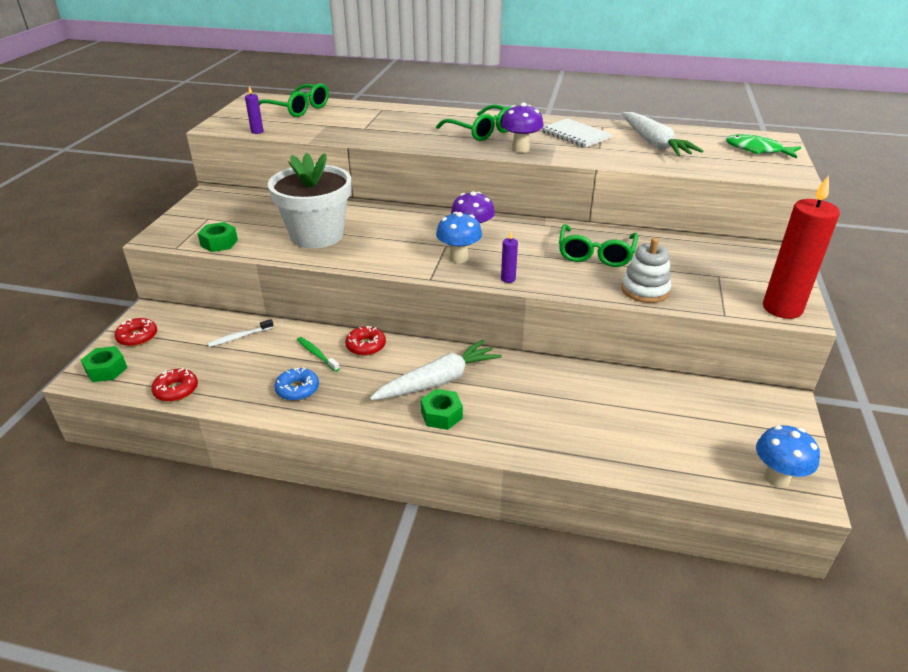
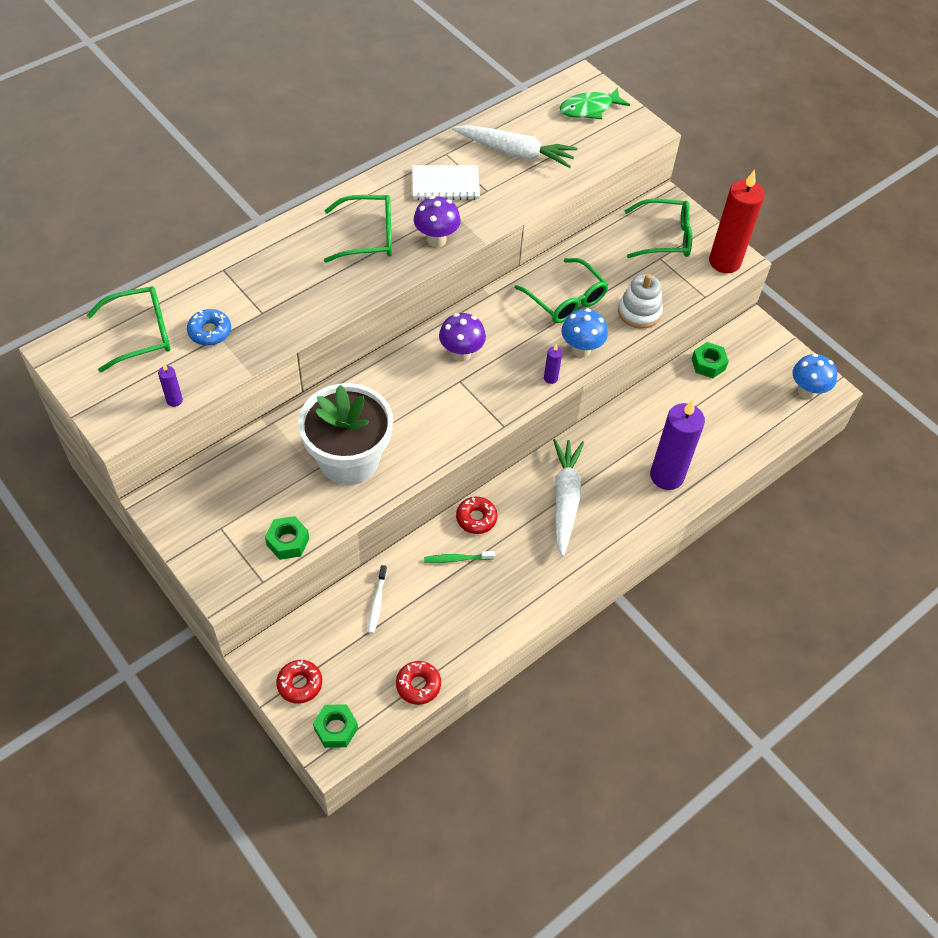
camera: 55 degrees left, 20 degrees up
(297, 389) = (494, 597): blue donut -> blue donut (210, 331)
(441, 415) = (606, 522): green nut -> green nut (708, 364)
(459, 258) = (489, 387): blue mushroom -> blue mushroom (581, 349)
(538, 428) = (666, 476): none -> purple candle
(744, 269) = (665, 237): none -> green glasses

